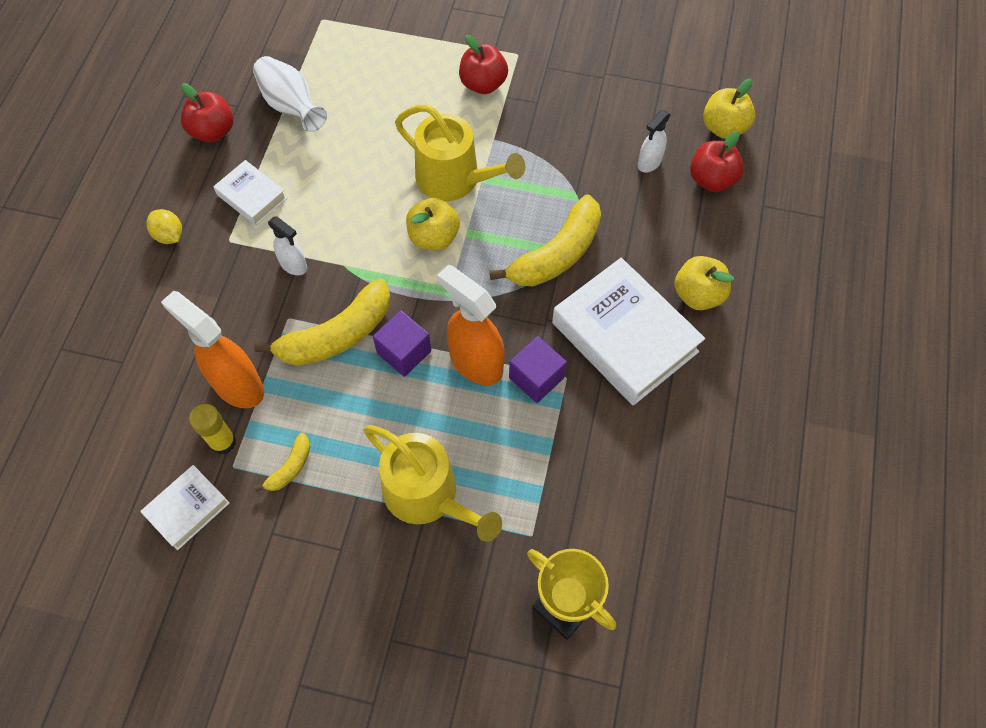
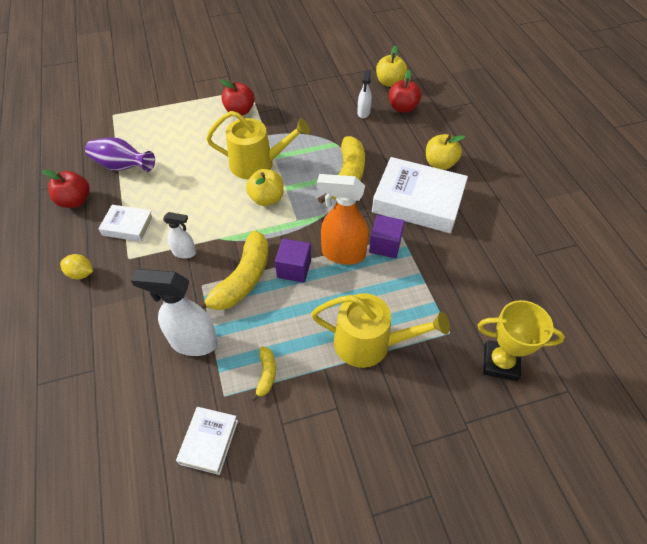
camera: 30 degrees left, 10 degrees down
(223, 442) = (206, 383): yellow glue stick -> none
(238, 385) = (193, 342): orange spray bottle -> white spray bottle
(291, 106) = (122, 166): white vase -> purple vase

